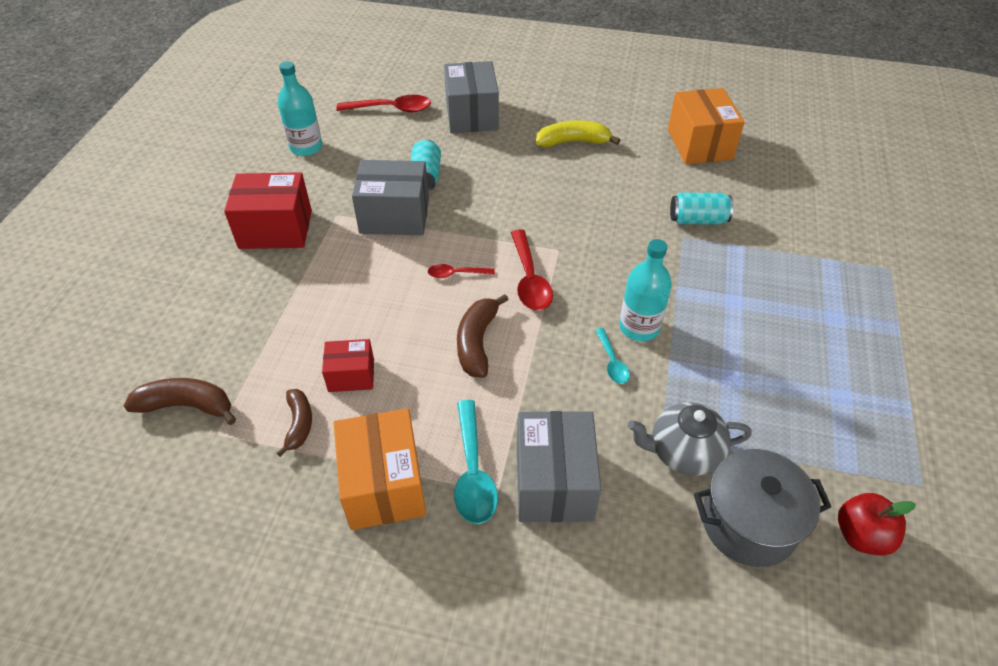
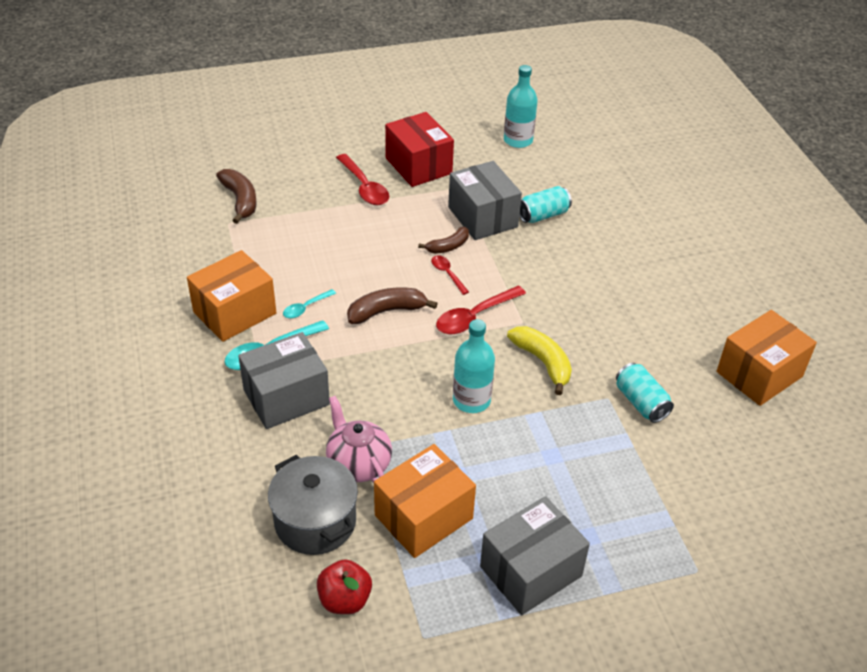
camera: 60 degrees right, 5 degrees down
(299, 424) = (257, 254): brown banana -> brown banana (448, 246)
(351, 375) = (312, 260): red box -> none
(391, 109) = (608, 163): red spoon -> red spoon (364, 187)
(471, 115) = (647, 210): grey box -> grey box (530, 571)
(573, 142) = (673, 285): yellow banana -> yellow banana (543, 362)
(612, 362) = (421, 394): turquoise spoon -> turquoise spoon (306, 308)
(683, 452) = (358, 464): grey teapot -> pink teapot
(773, 425) = (423, 517): none -> orange box

